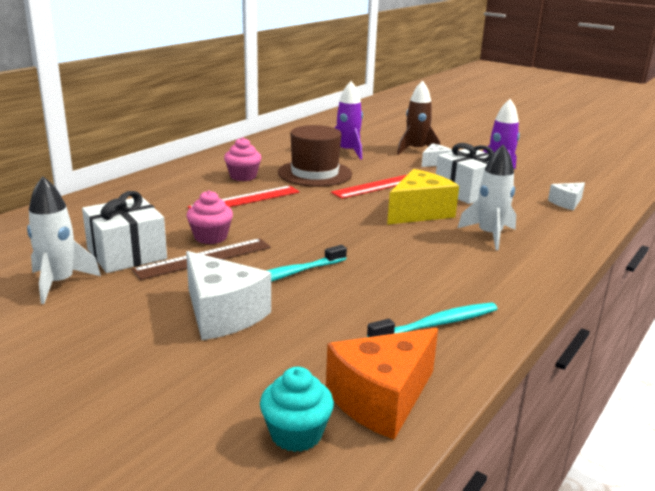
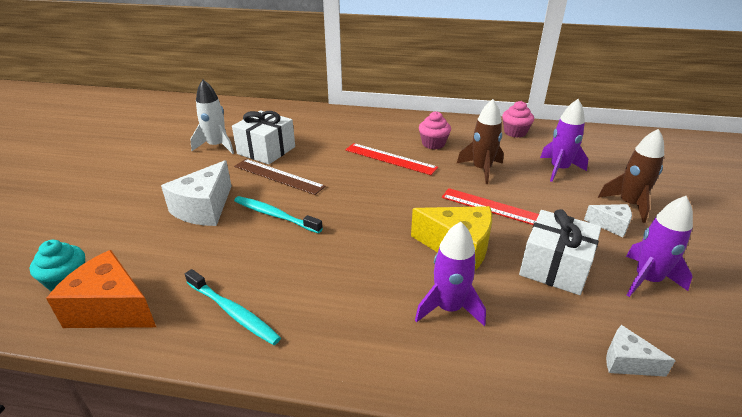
camera: 65 degrees right, 10 degrees up
(210, 237) = (313, 168): pink cupcake -> pink cupcake (515, 132)
(314, 173) = (481, 169): brown hat -> brown rocket
(489, 235) = (449, 308): white rocket -> purple rocket

